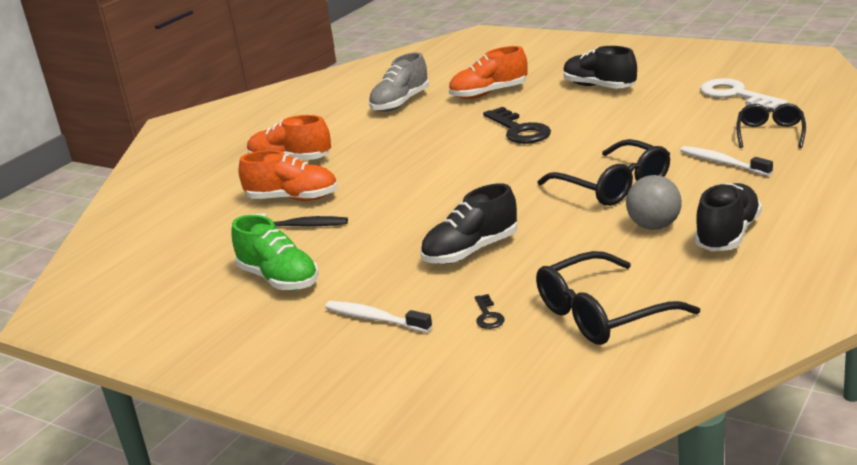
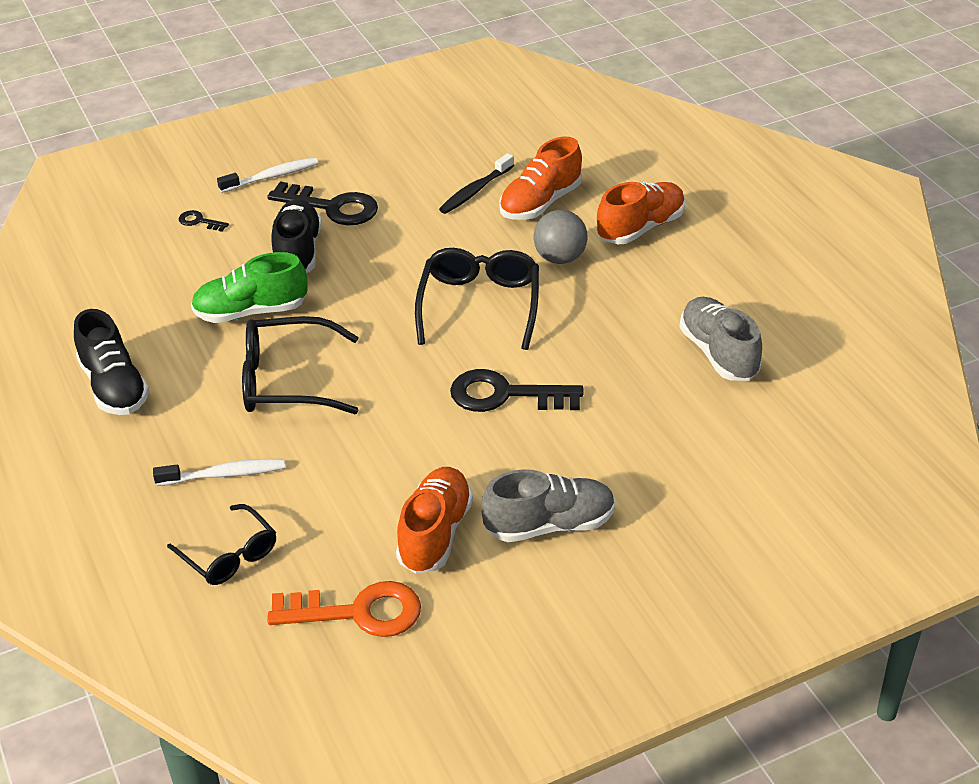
camera: 120 degrees right, 15 degrees up
(279, 279) = (394, 156): green shoe -> green shoe (251, 311)
(390, 268) = (332, 207): none -> black key
(489, 93) = (655, 430): orange shoe -> orange shoe (435, 533)
(599, 87) = (550, 525): black shoe -> grey shoe
(602, 313) = (122, 268): black glasses -> black glasses (479, 305)
(654, 226) = (187, 359): grey ball -> grey ball (560, 258)
(736, 95) = (357, 612): white key -> orange key

